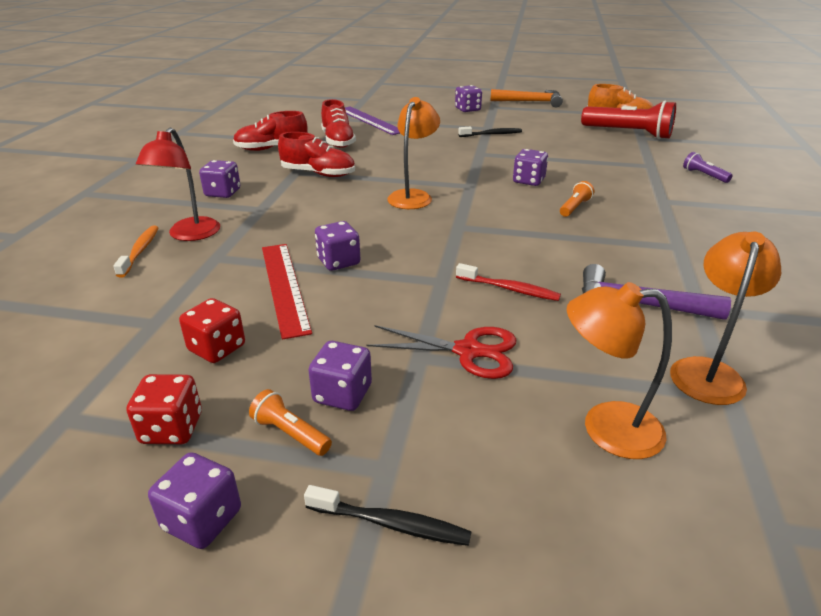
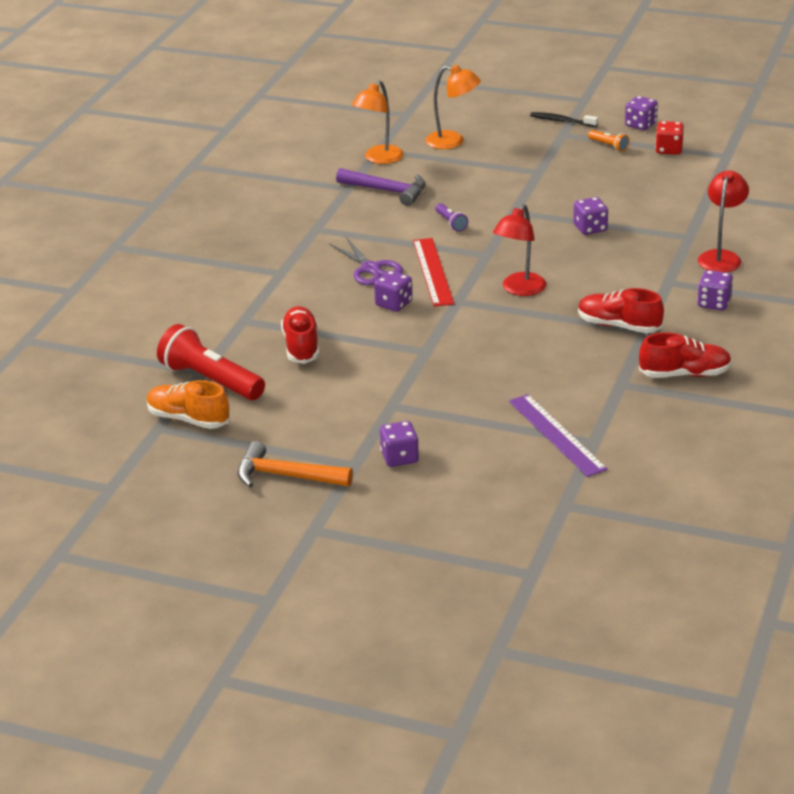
camera: 170 degrees left, 0 degrees up
(140, 251) = (754, 244): orange toothbrush -> none
(217, 348) = (661, 180): red dice -> none
(284, 287) = (628, 212): red ruler -> red ruler (432, 272)
(338, 141) = (601, 385): red shoe -> red shoe (301, 346)
(342, 394) = (583, 158): purple dice -> none
(413, 196) = (519, 289): orange lamp -> red lamp
(468, 351) = (509, 172): red scissors -> none
(492, 134) = (393, 388): black toothbrush -> none
(509, 289) = (467, 204): red toothbrush -> none
(574, 207) = (371, 269): orange flashlight -> purple scissors
(704, 175) = (203, 302): purple flashlight -> purple flashlight (451, 223)

